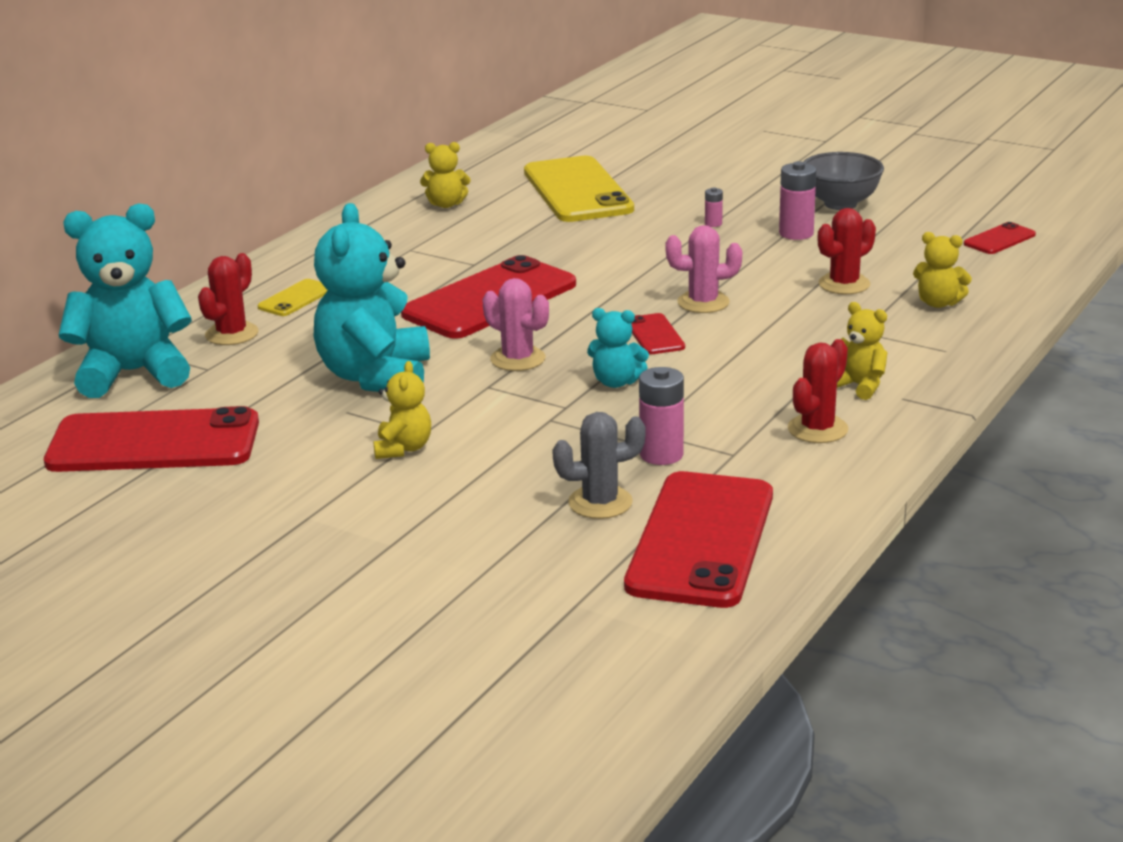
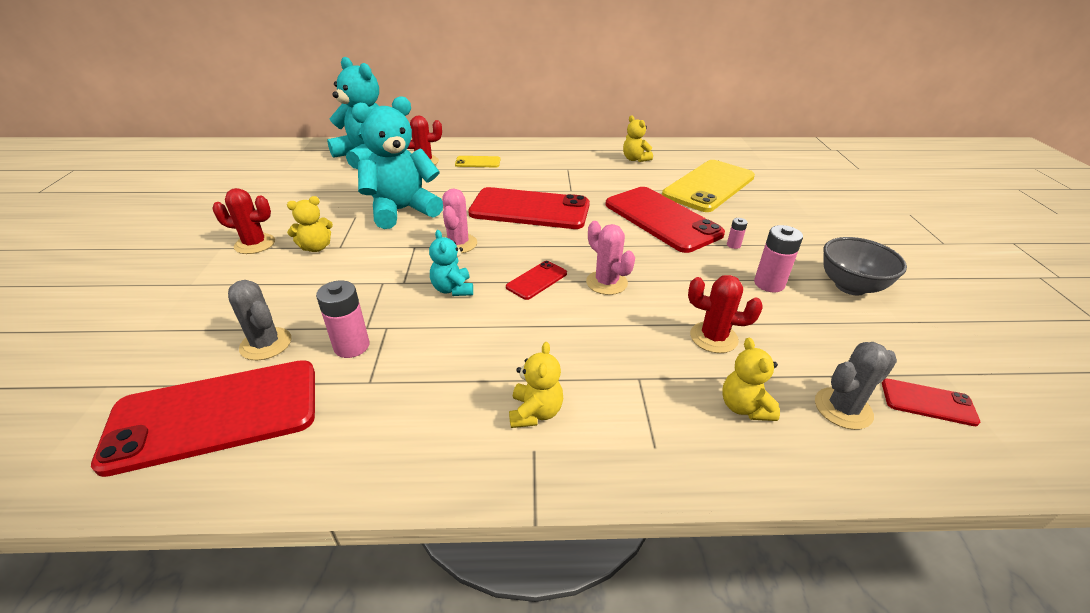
camera: 55 degrees right, 10 degrees up
(154, 443) = (293, 183): red phone -> red phone (662, 219)
(817, 429) = (437, 415): red cactus -> red cactus (255, 244)
(976, 270) = (843, 408): none -> grey cactus

